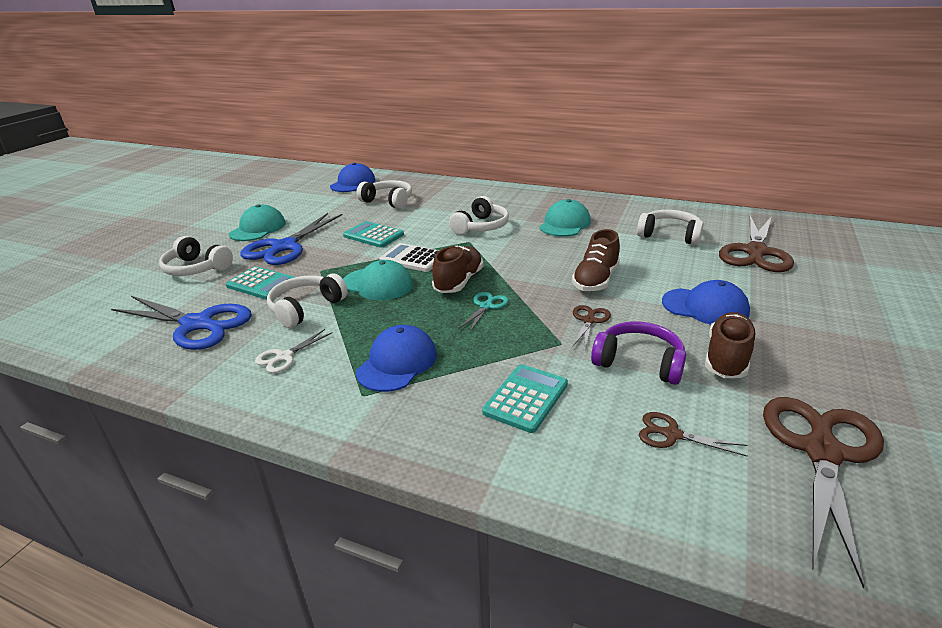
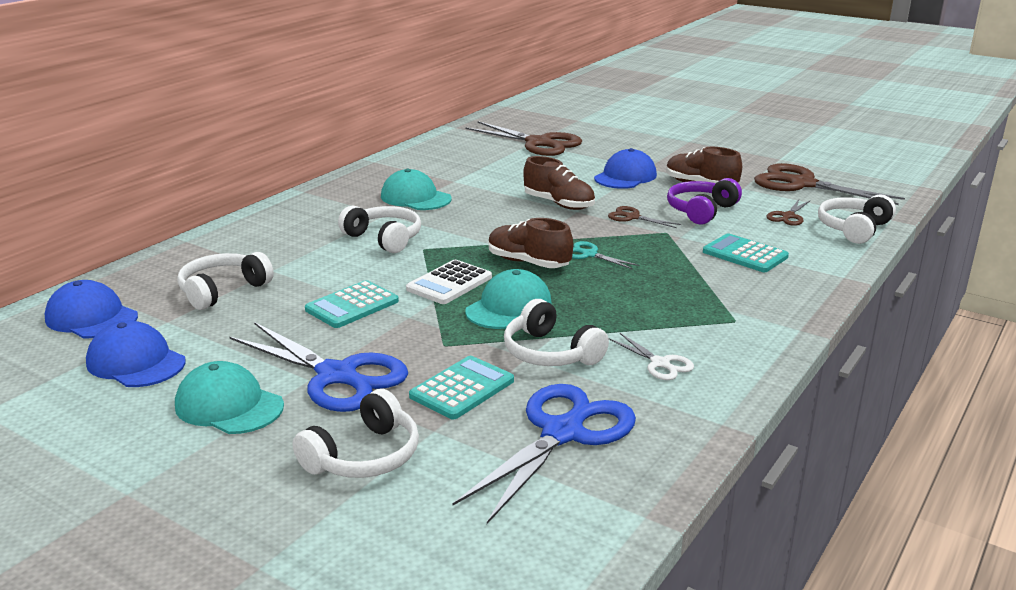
camera: 80 degrees left, 5 degrees down
(397, 363) = (684, 302): blue cap -> blue cap (136, 362)
(669, 235) = (482, 162): white headphones -> white headphones (853, 229)

